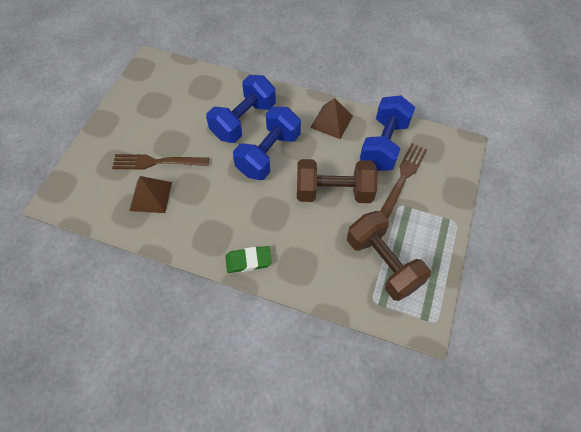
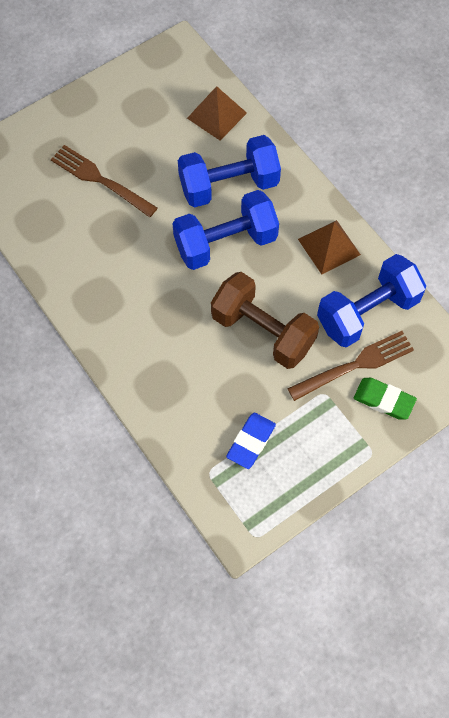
camera: 35 degrees right, 5 degrees up
(151, 196) = (68, 215): brown pyramid -> brown pyramid (217, 115)
(248, 261) = (115, 348): green eraser -> green eraser (384, 400)
(382, 263) = (251, 442): brown dumbbell -> blue eraser

